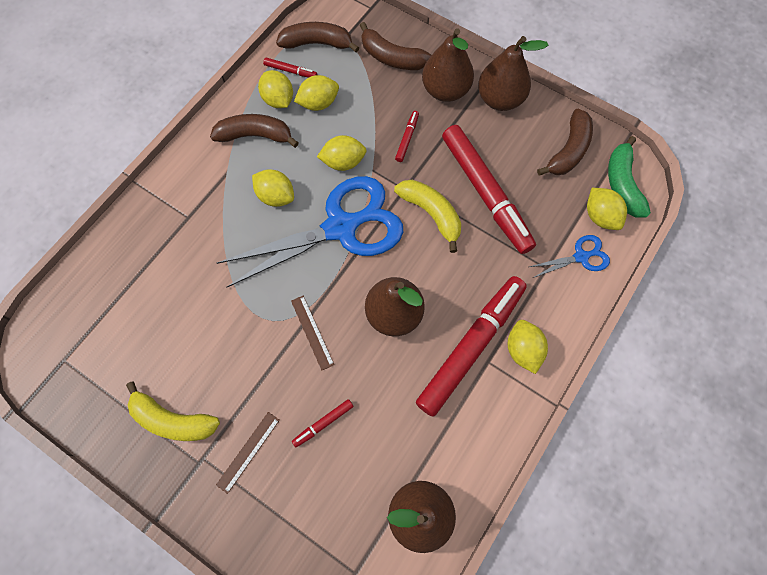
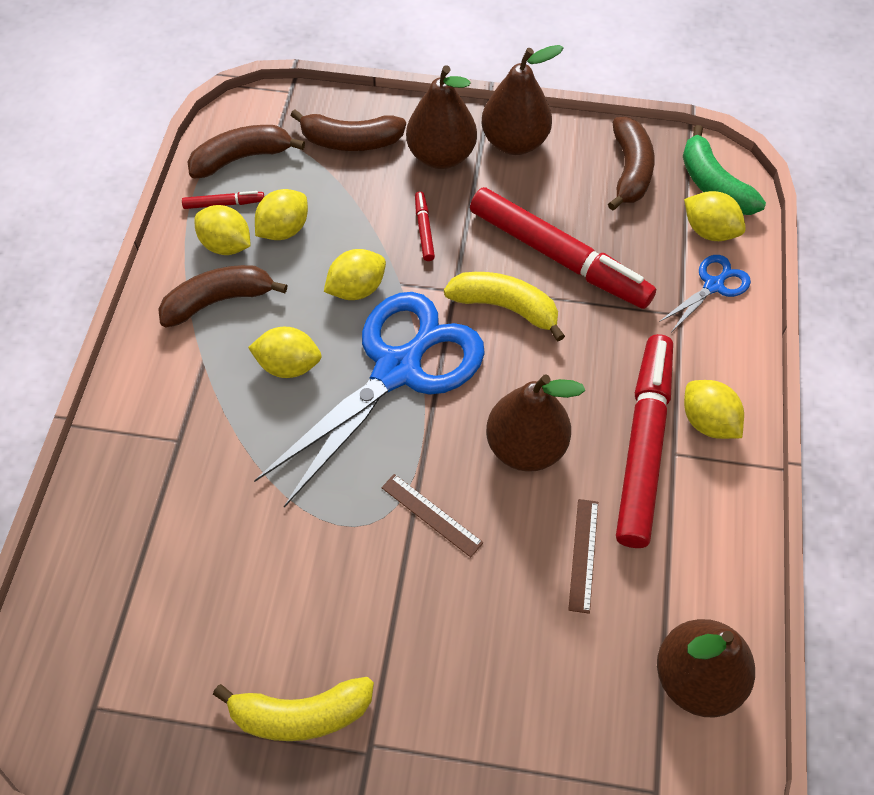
camera: 25 degrees left, 10 degrees down
(248, 452) = (429, 706): brown ruler -> brown ruler (583, 555)
(323, 423) = (510, 623): red marker -> none

